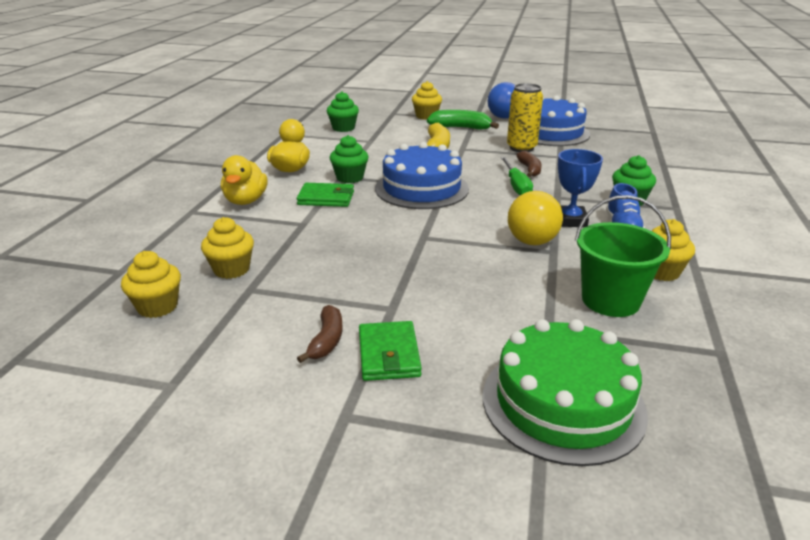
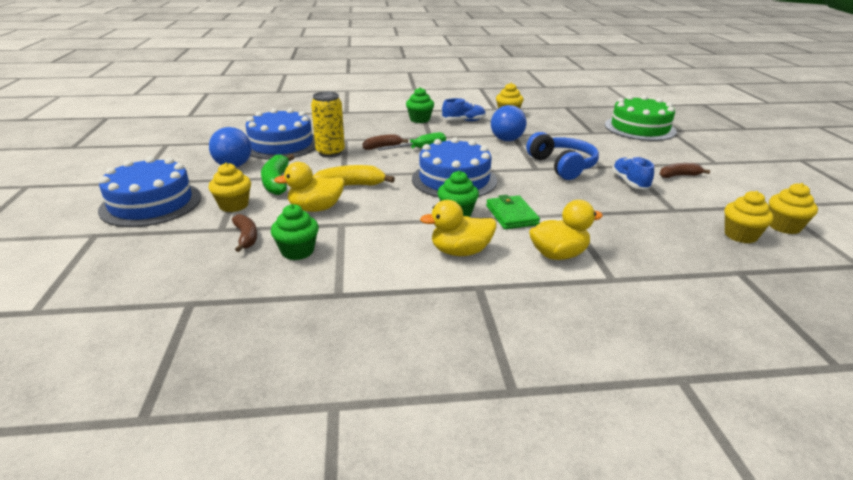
camera: 110 degrees left, 0 degrees up
(231, 269) = (665, 223): yellow cupcake -> yellow cupcake (784, 227)
(338, 287) = (630, 182): none -> blue shoe
(375, 118) = (246, 237): none -> brown banana
(388, 354) = (664, 160): green wallet -> none
(402, 136) = (315, 208): none -> yellow duck
(420, 256) = (562, 166): none -> blue headphones
(446, 99) = (151, 203): none -> blue cake
(532, 241) = (506, 140): yellow ball -> blue ball
(570, 220) = (466, 132): blue trophy -> none
(610, 300) = (550, 122): green bucket -> none

